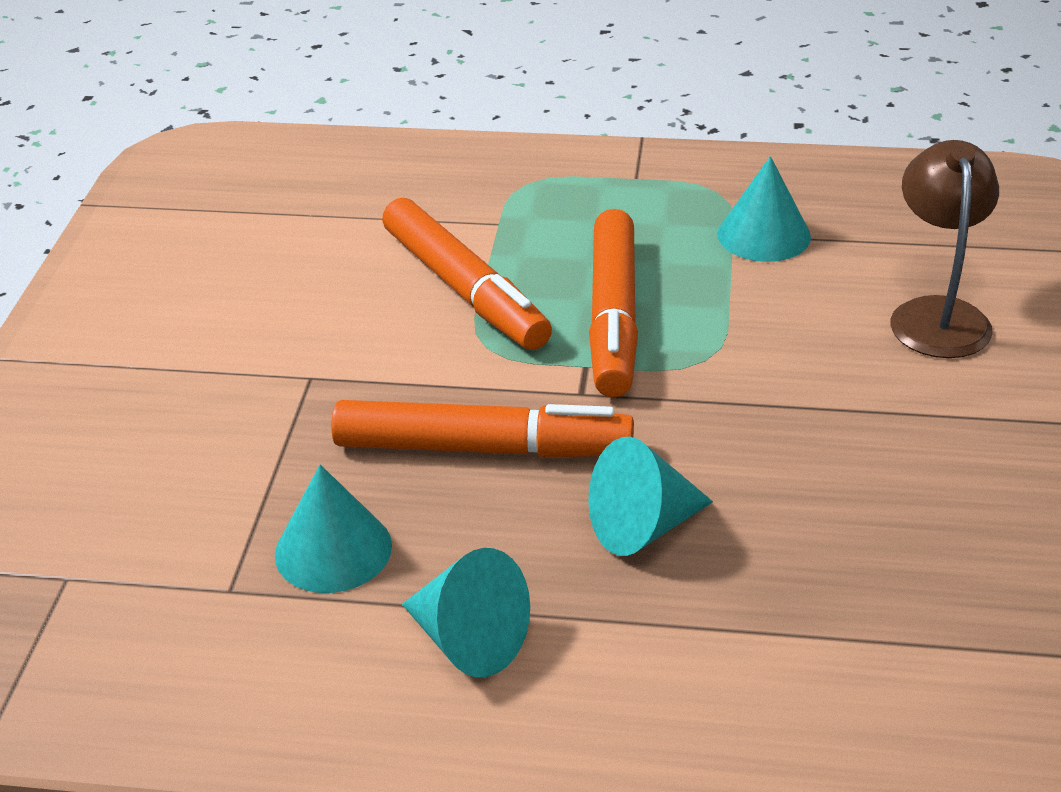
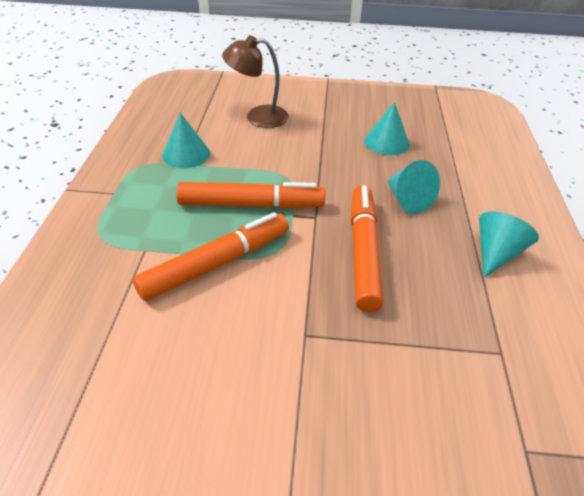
camera: 95 degrees left, 5 degrees up
(333, 549) = (455, 308): turquoise cone -> turquoise cone (386, 142)

